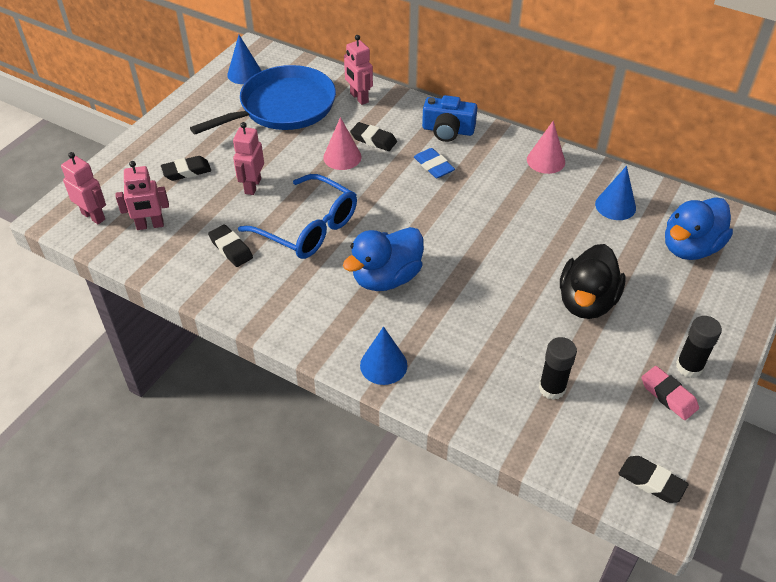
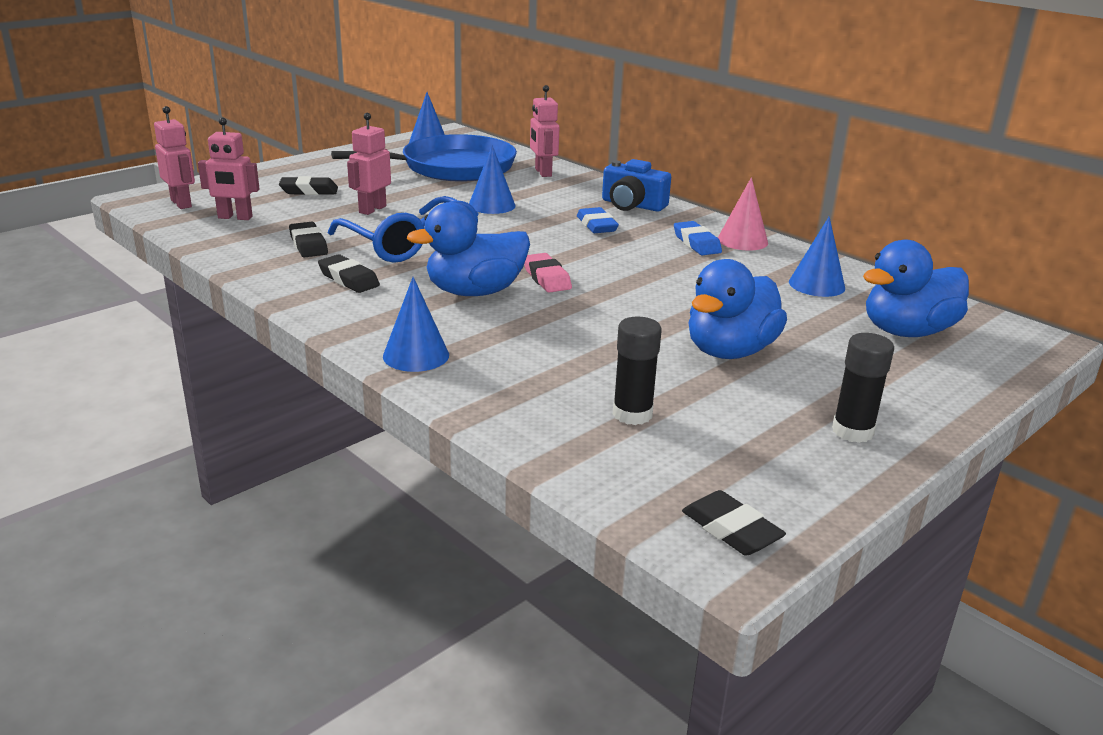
camera: 15 degrees right, 20 degrees down
(342, 157) = (492, 205): pink cone -> blue cone
(373, 140) = (538, 199): black eraser -> black eraser (349, 279)
(515, 172) = (696, 243): none -> blue eraser
(586, 302) = (730, 351): black duck -> blue duck
(668, 395) = (805, 452): pink eraser -> pink eraser (546, 278)

